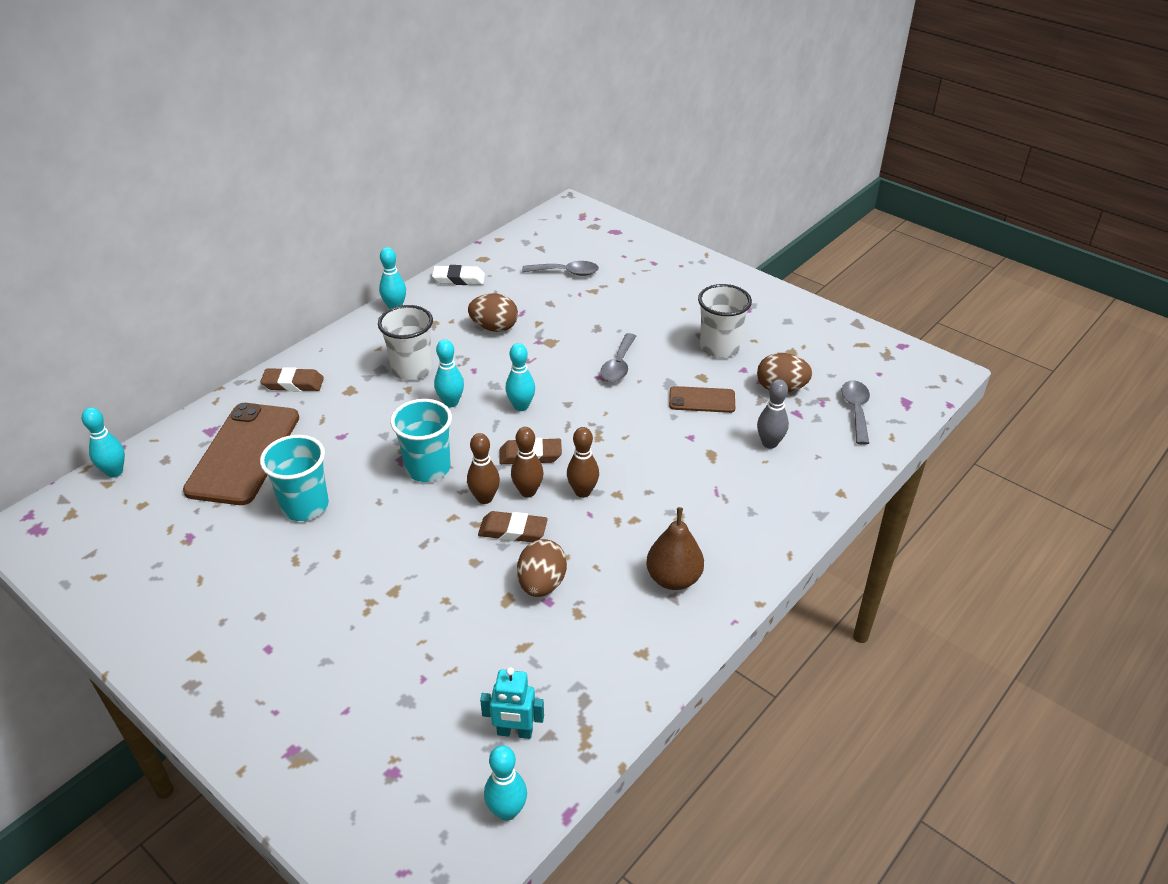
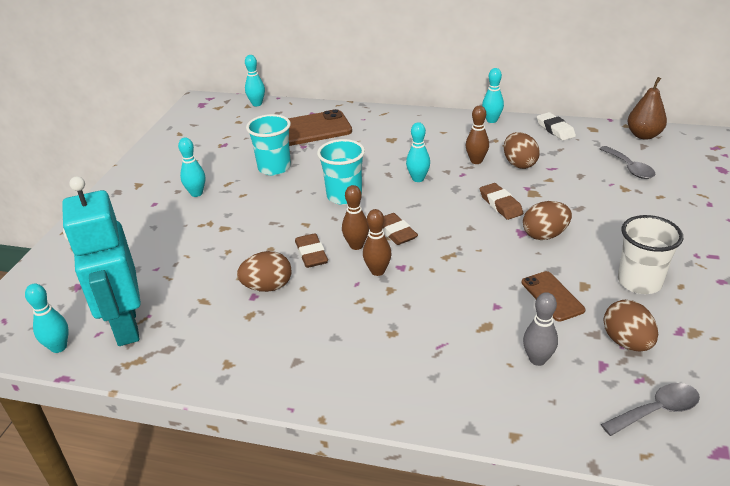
camera: 65 degrees right, 5 degrees down
(293, 384) = (377, 119): brown eraser -> brown eraser (500, 204)
(412, 369) = (435, 151): white cup -> none
(484, 498) = (334, 230): brown bowling pin -> brown bowling pin (476, 161)
(514, 732) = (125, 326): turquoise robot -> turquoise robot, size x2.16
(521, 406) = (444, 208): turquoise bowling pin -> turquoise bowling pin (196, 193)
(618, 365) = (544, 235): grey spoon -> brown egg
(673, 579) = (317, 354): brown pear -> brown pear (643, 135)

